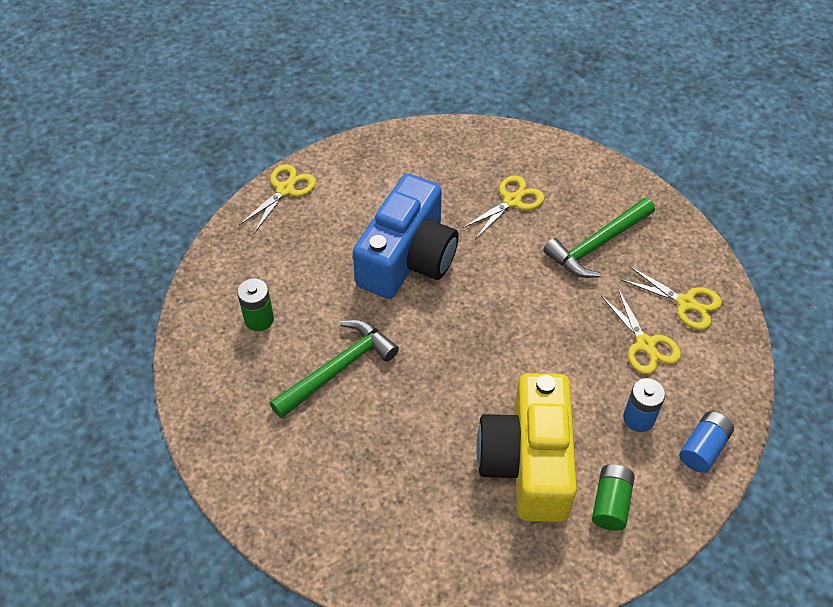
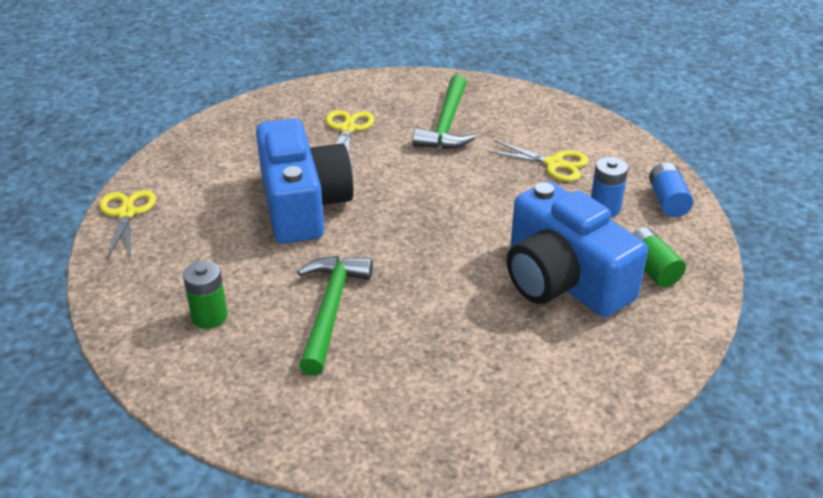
camera: 40 degrees left, 15 degrees down
(528, 462) = (563, 280): yellow camera -> blue camera
(685, 303) = (550, 127): yellow scissors -> none

